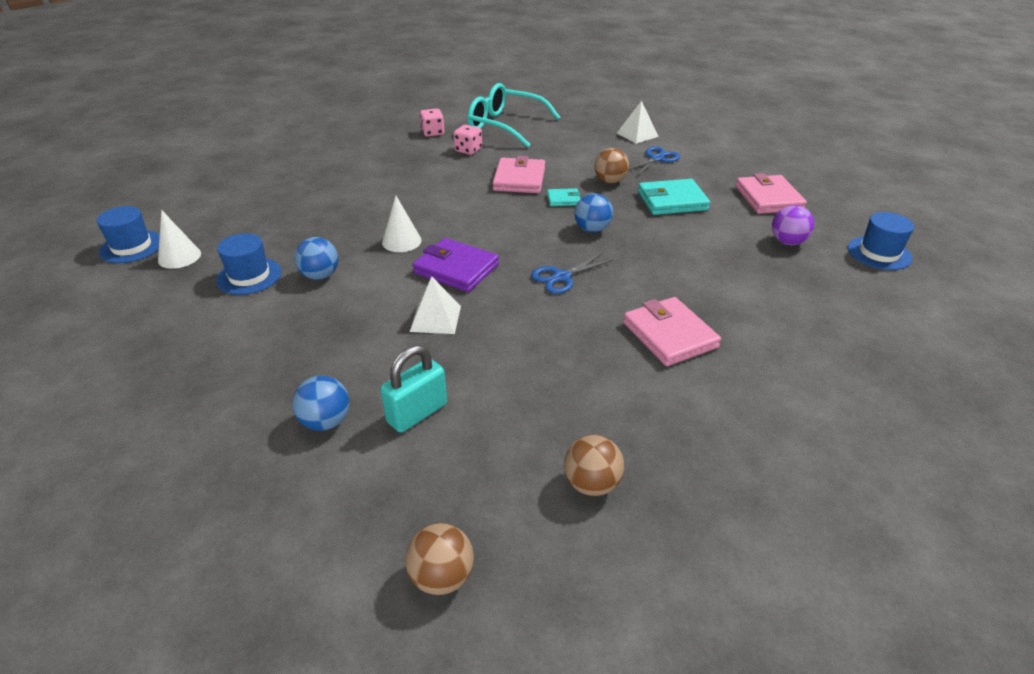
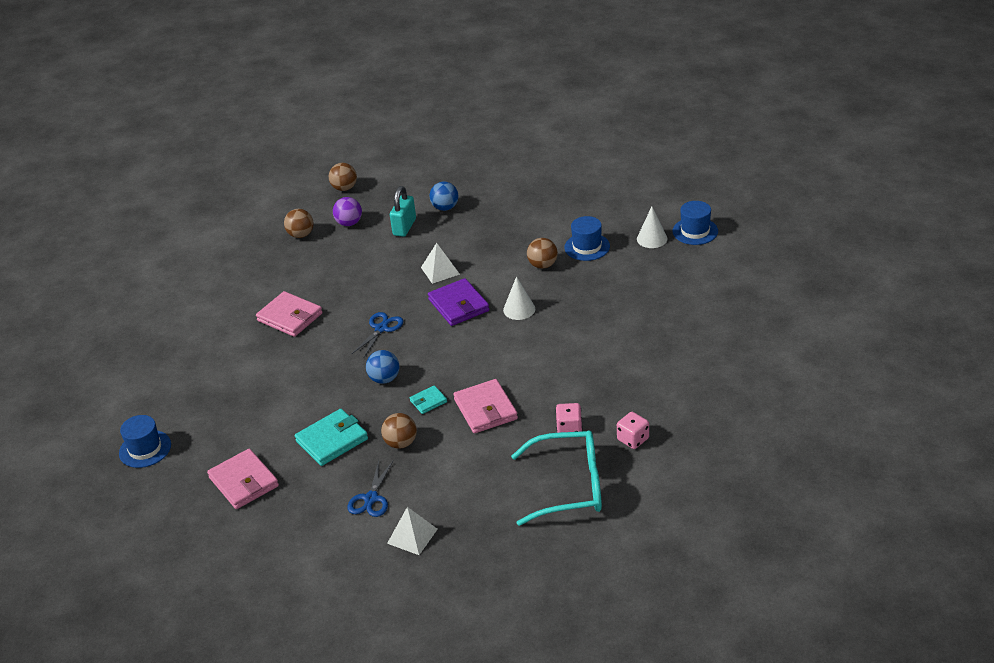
camera: 155 degrees right, 0 degrees up
(320, 275) = (543, 265): blue ball -> brown ball
(456, 269) = (458, 305): purple wallet -> purple wallet turned 60 degrees clockwise
(787, 242) = (221, 431): purple ball -> purple ball (349, 223)

